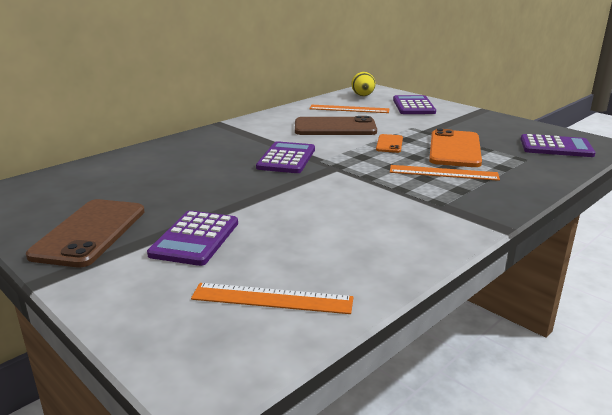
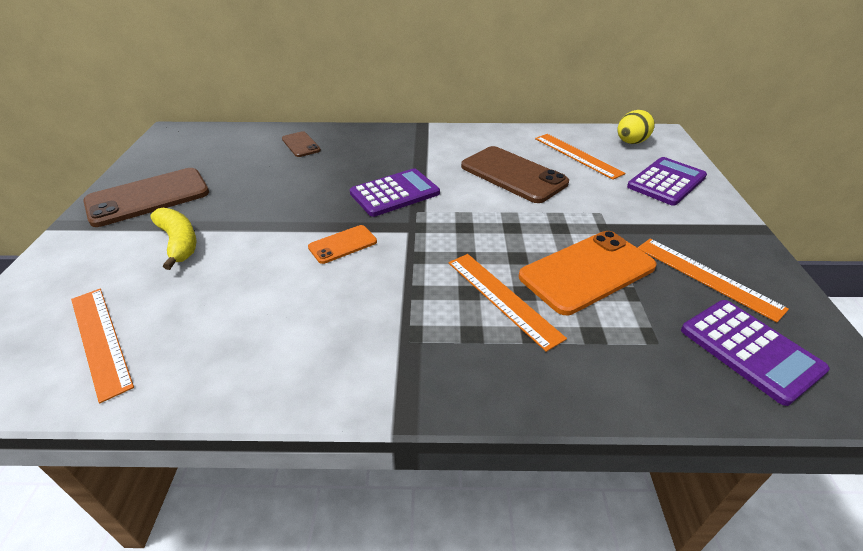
camera: 45 degrees right, 15 degrees up
(149, 160) = (301, 144): none -> brown phone
(195, 238) = (179, 243): purple calculator -> yellow banana
(389, 144) = (525, 224): orange phone -> orange phone (343, 244)
(499, 132) = (707, 277): none -> orange ruler

